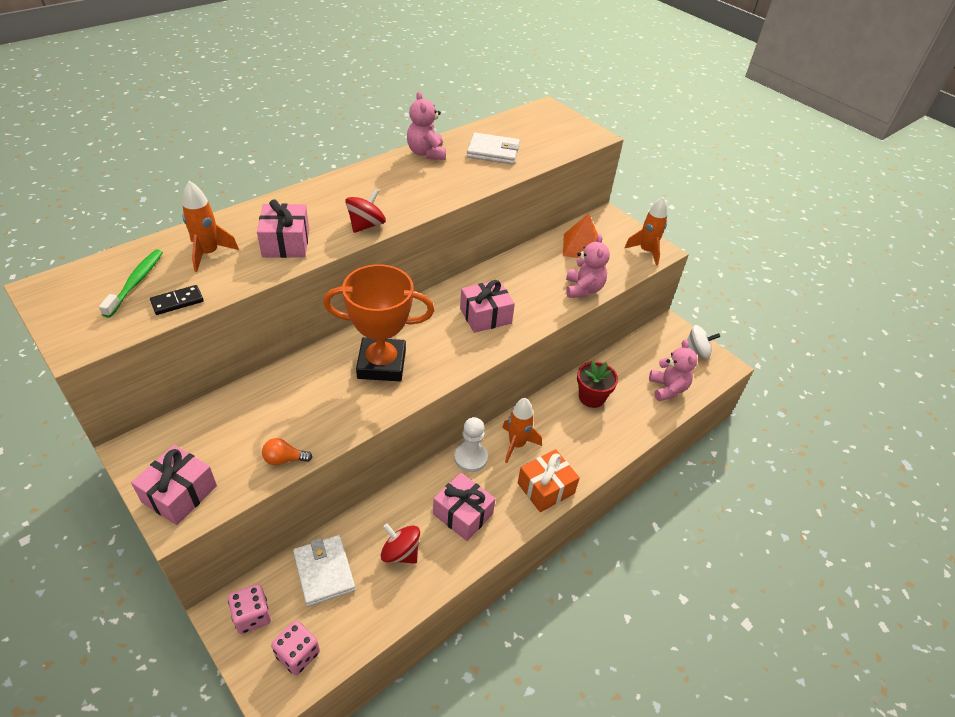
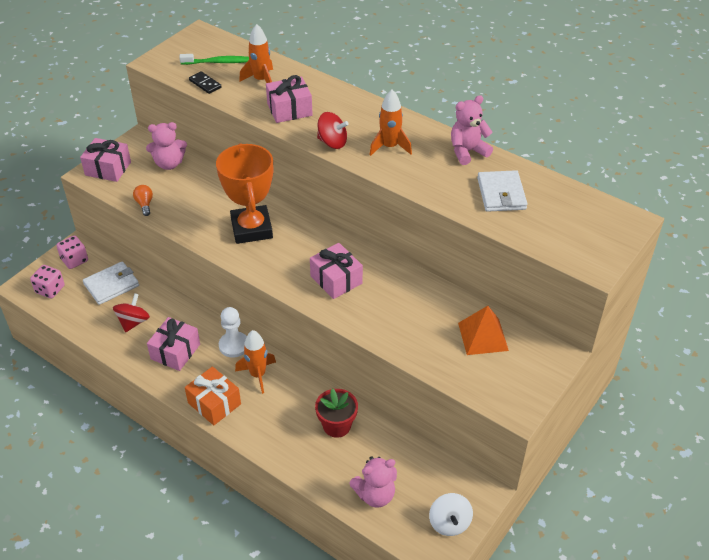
camera: 80 degrees right, 0 degrees up
(583, 289) = (409, 346): pink teddy bear -> pink teddy bear (169, 164)
(646, 251) = (507, 396): orange rocket -> orange rocket (389, 147)

